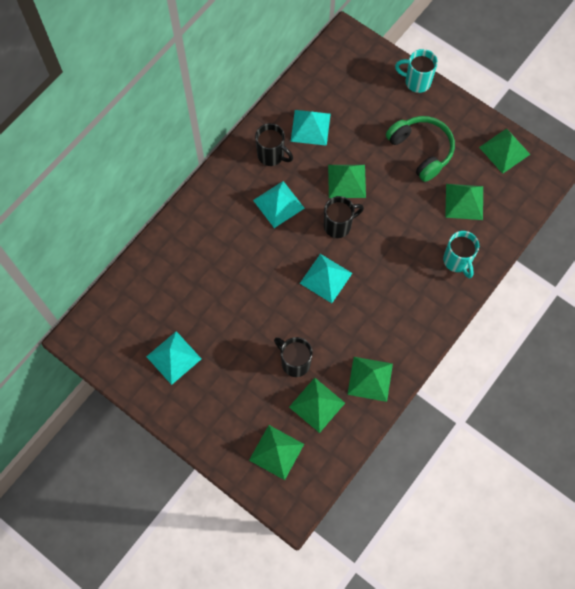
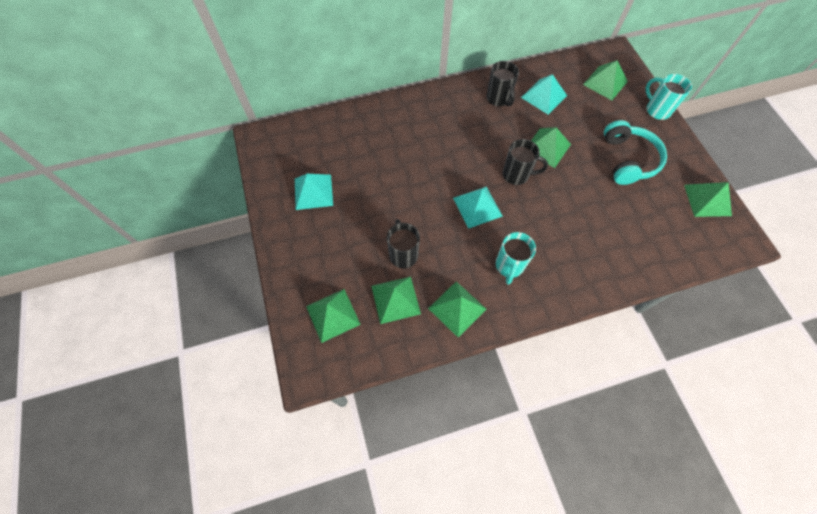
camera: 35 degrees right, 5 degrees down
(278, 204) = (479, 133): turquoise pyramid -> none
(421, 150) = (628, 160): green headphones -> turquoise headphones
(457, 261) = (604, 261): turquoise mug -> turquoise mug (509, 266)
(464, 201) = (642, 218): green pyramid -> green pyramid (605, 83)

